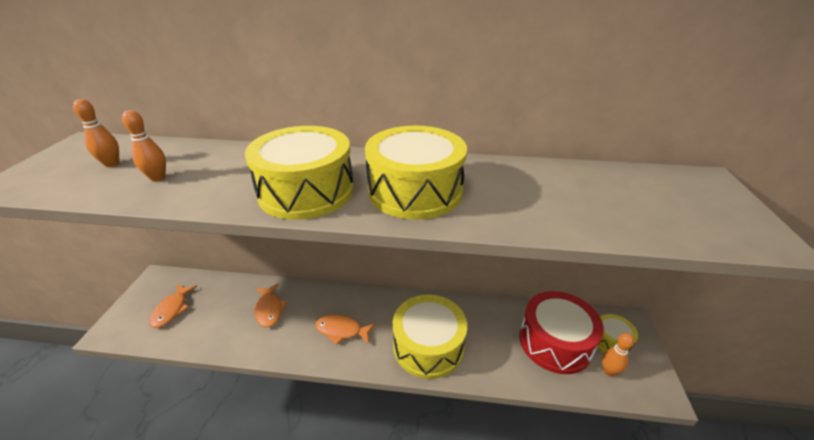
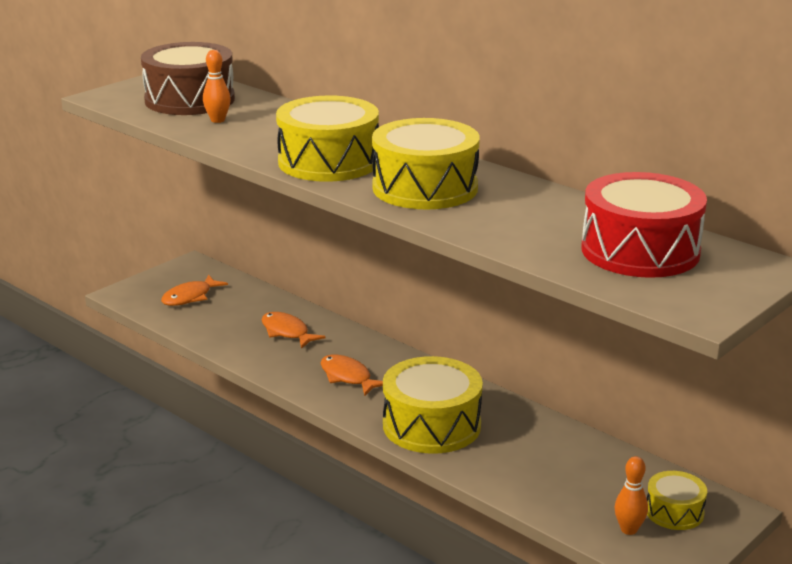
camera: 35 degrees right, 10 degrees down
(112, 164) = (190, 100): orange bowling pin -> brown drum
(269, 309) = (287, 332): orange fish -> orange fish turned 120 degrees clockwise
(555, 342) = (594, 483): red drum -> red drum (640, 251)

